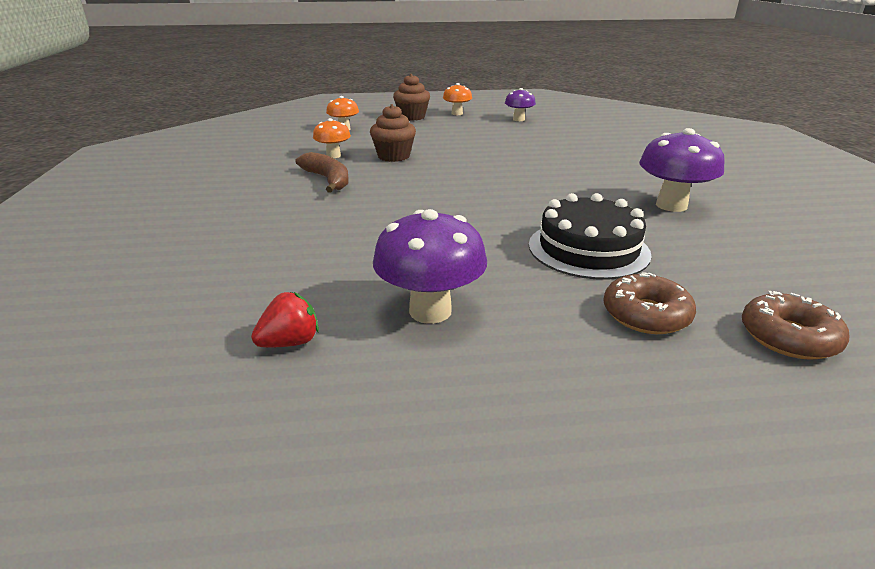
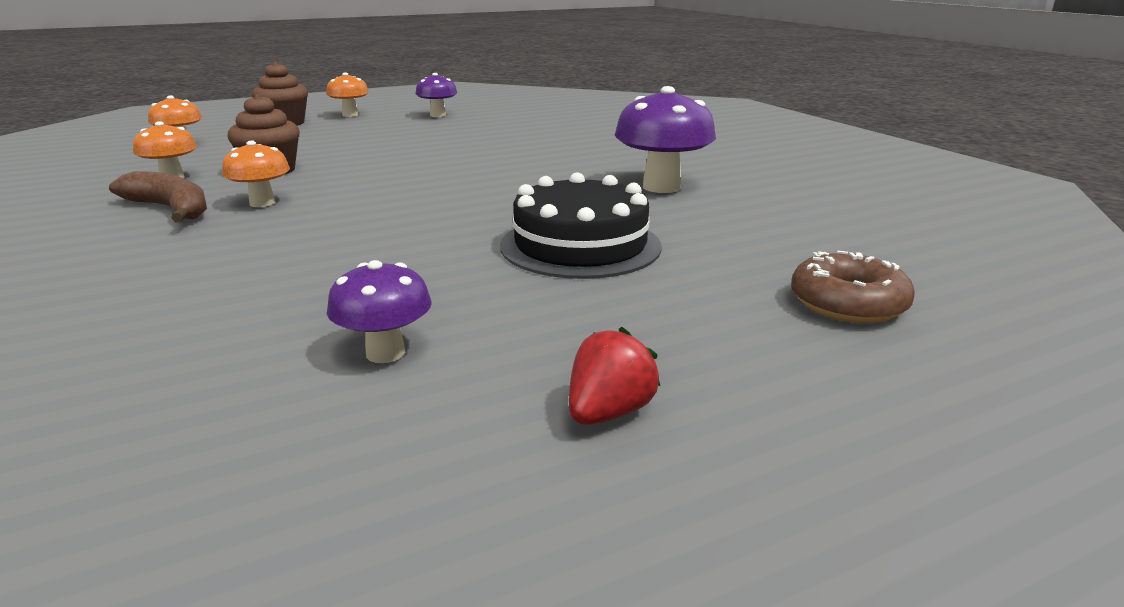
camera: 20 degrees left, 5 degrees down
(290, 342) = (158, 438): red strawberry -> red strawberry (609, 413)
(383, 182) = (262, 203): none -> orange mushroom
(430, 311) = (385, 353): purple mushroom -> purple mushroom, size x0.60
(646, 315) = (680, 307): brown donut -> none

